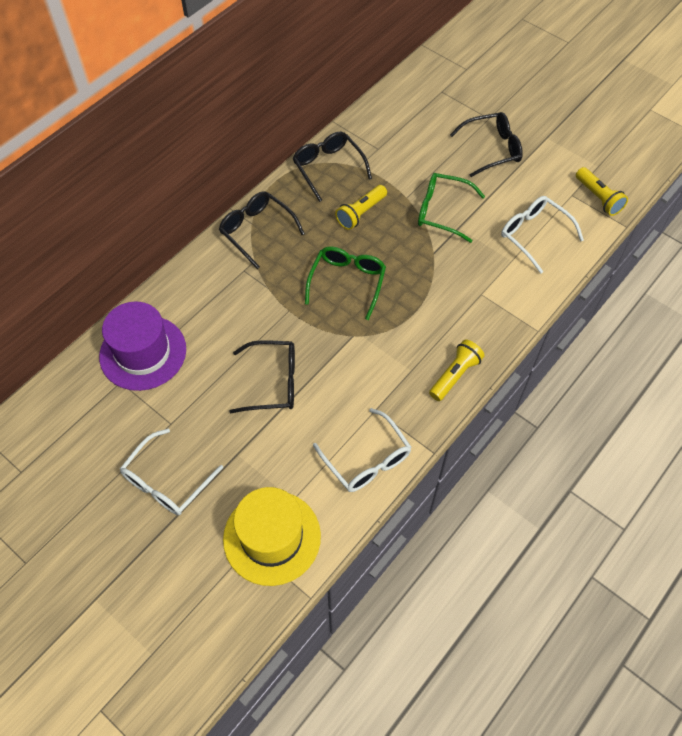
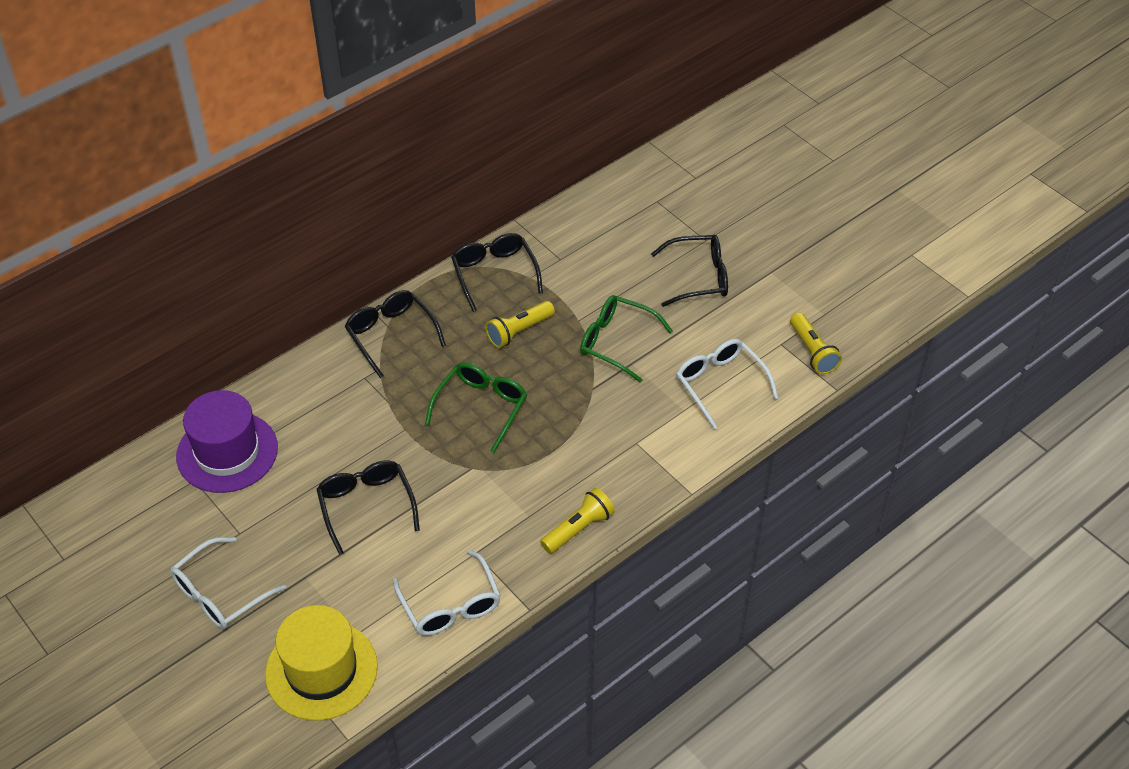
camera: 10 degrees right, 10 degrees down
(273, 382) = (366, 506): black glasses -> black glasses turned 120 degrees counterclockwise

